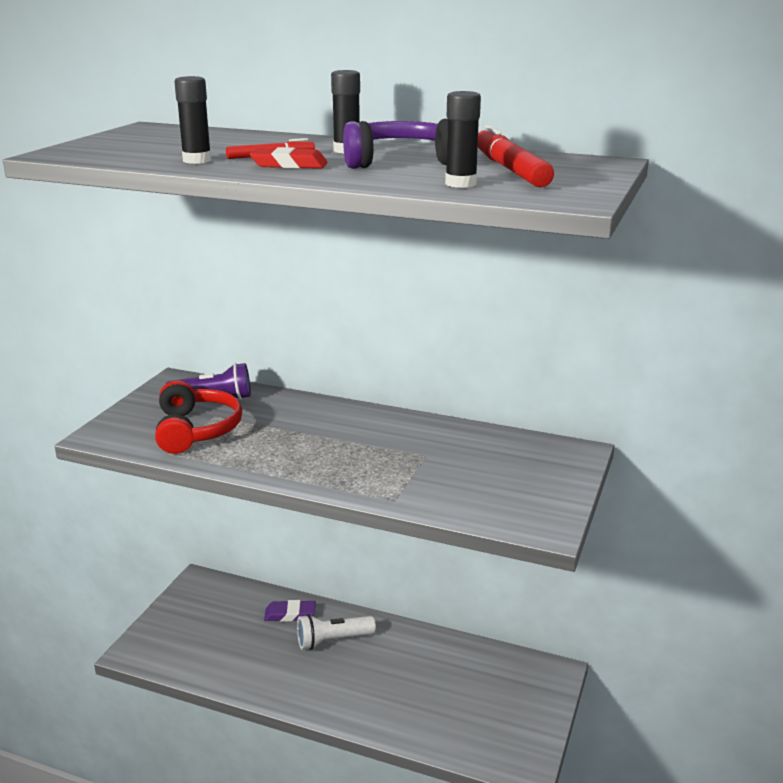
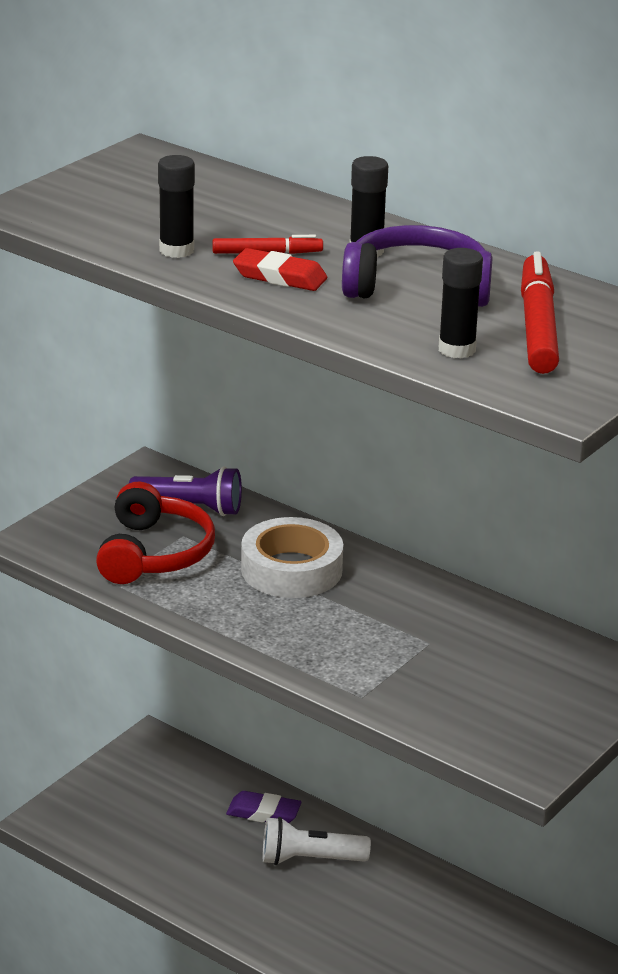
camera: 15 degrees right, 5 degrees up
(303, 425) = (291, 569): none -> white tape

